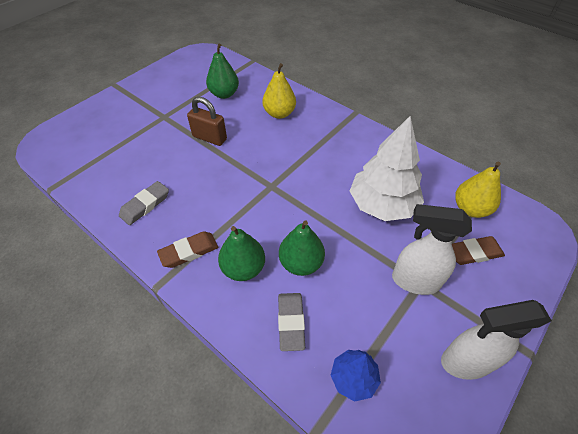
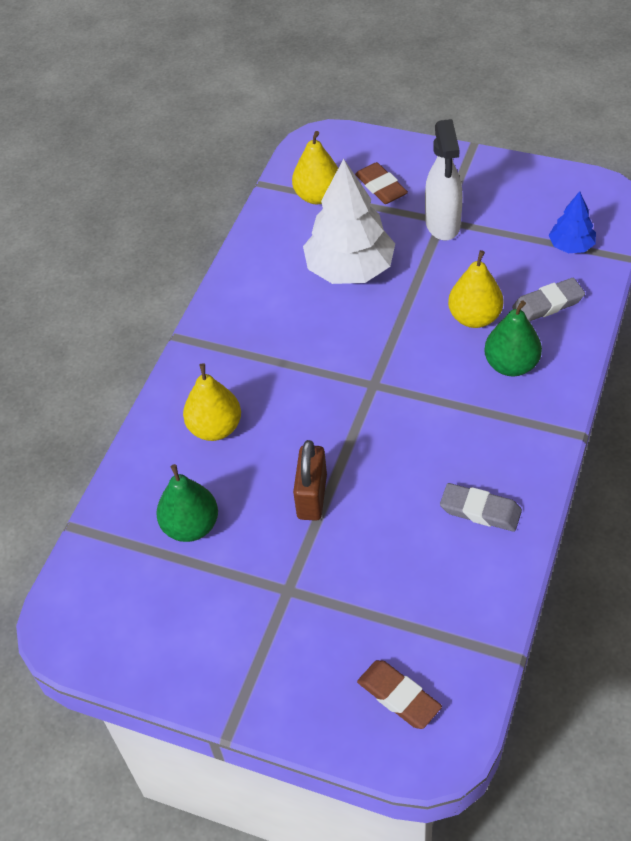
camera: 105 degrees left, 0 degrees up
(189, 251) = (520, 426): brown eraser -> brown eraser (399, 697)
(301, 263) = (474, 317): green pear -> yellow pear
(465, 361) = (508, 180): white spray bottle -> none

